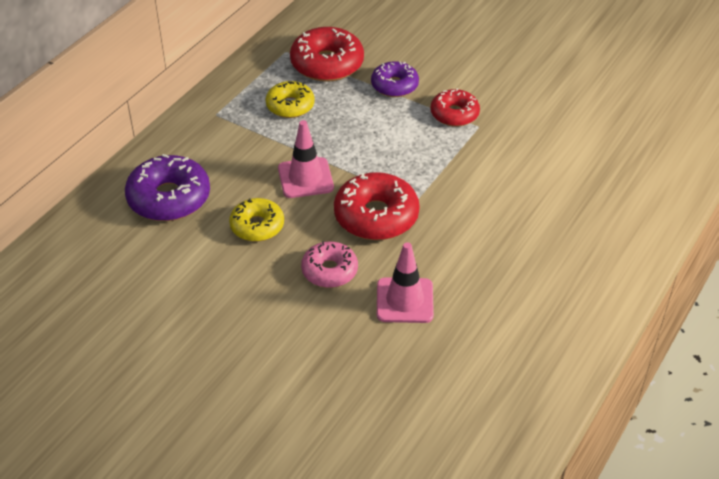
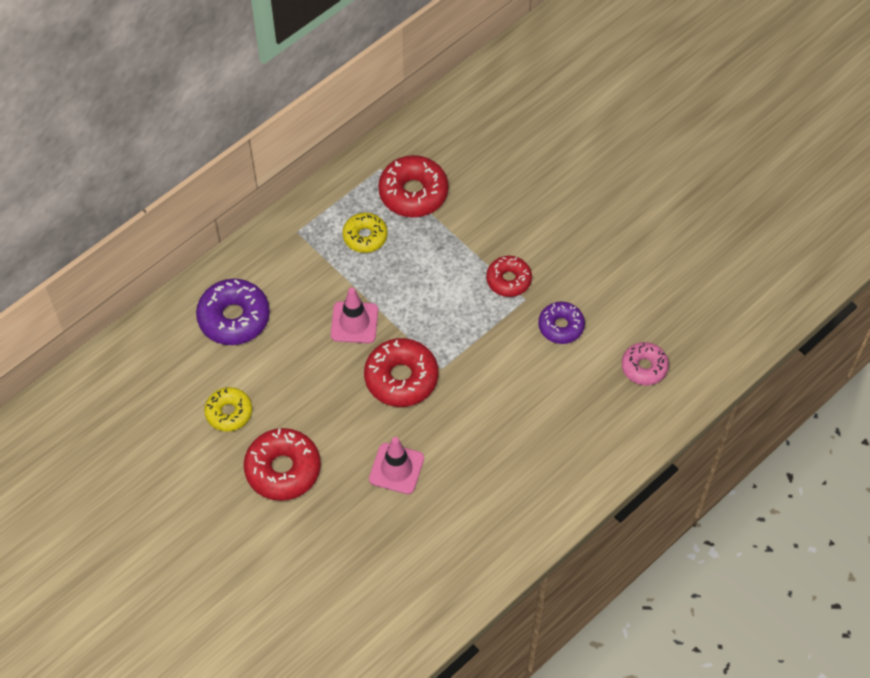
camera: 15 degrees right, 15 degrees up
(257, 226) = (299, 365): yellow donut -> yellow donut (229, 412)
(272, 328) = (283, 469): none -> red donut
(329, 271) = (345, 425): pink donut -> pink donut (644, 367)
(394, 86) = (466, 233): purple donut -> purple donut (561, 326)

